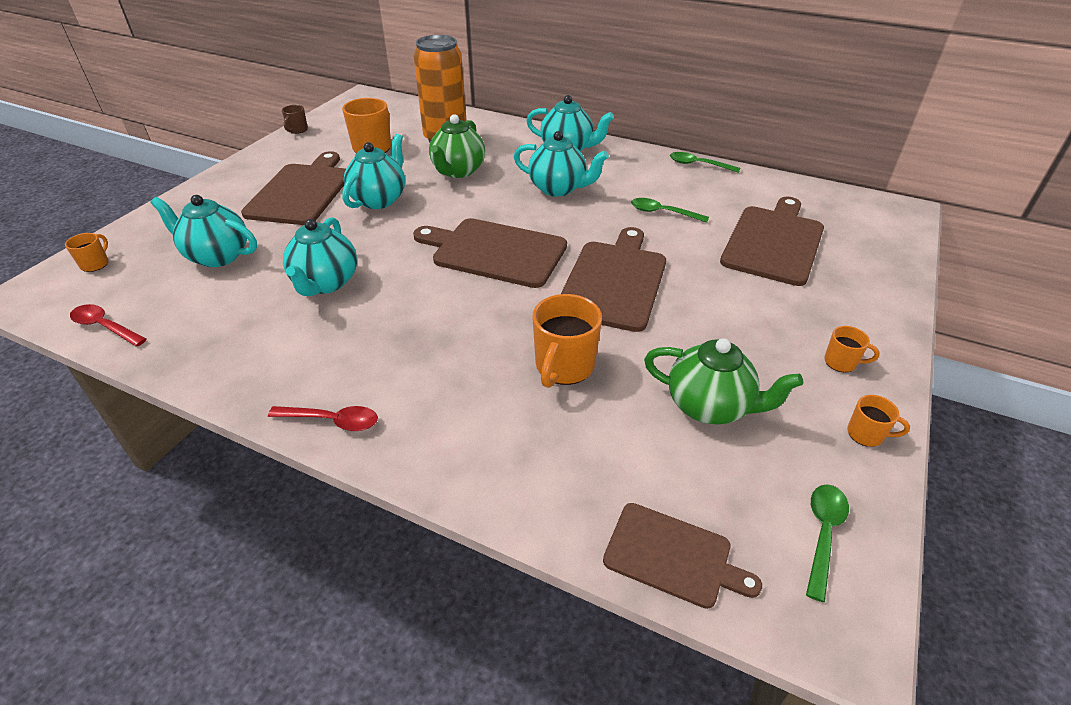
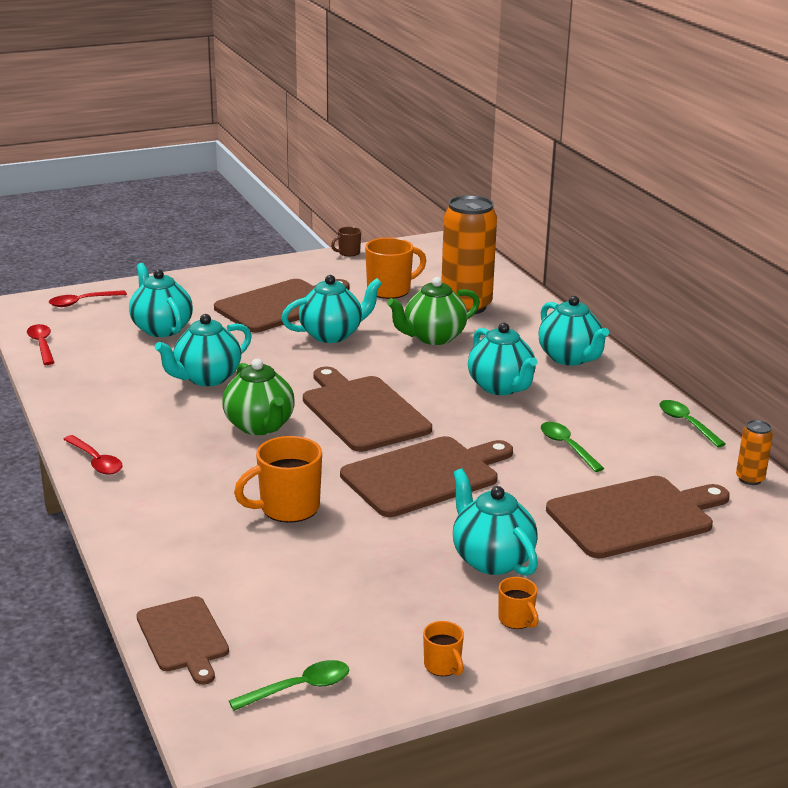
camera: 40 degrees right, 15 degrees down
(95, 264) = (82, 302): orange mug -> red spoon
(710, 406) = (352, 585): green teapot -> green teapot (260, 426)
(754, 324) = (491, 559): none -> turquoise teapot
(784, 185) = (750, 479): none -> orange can

